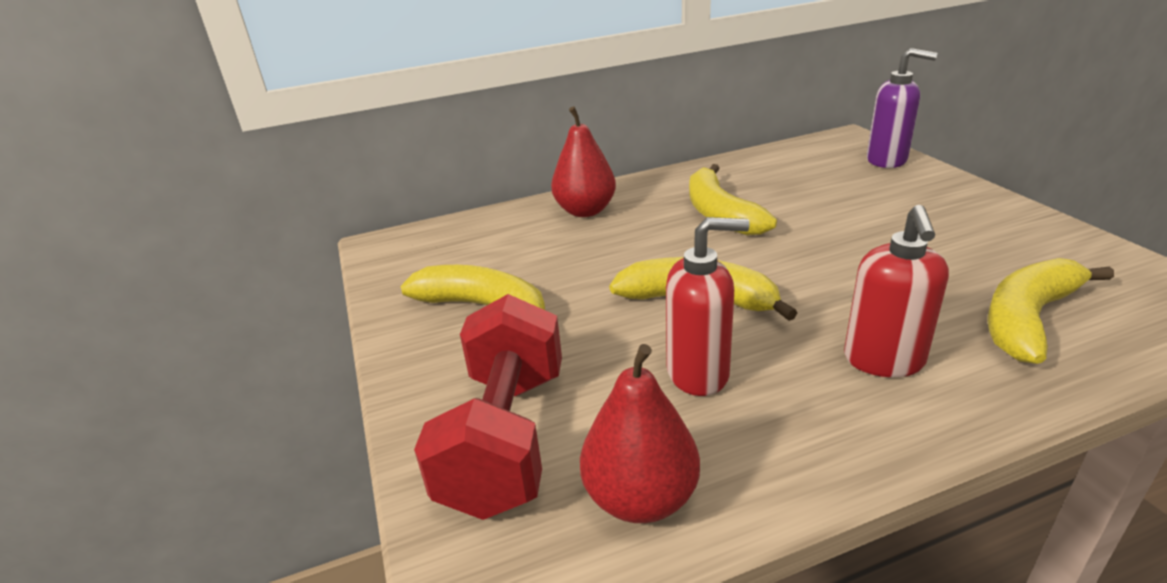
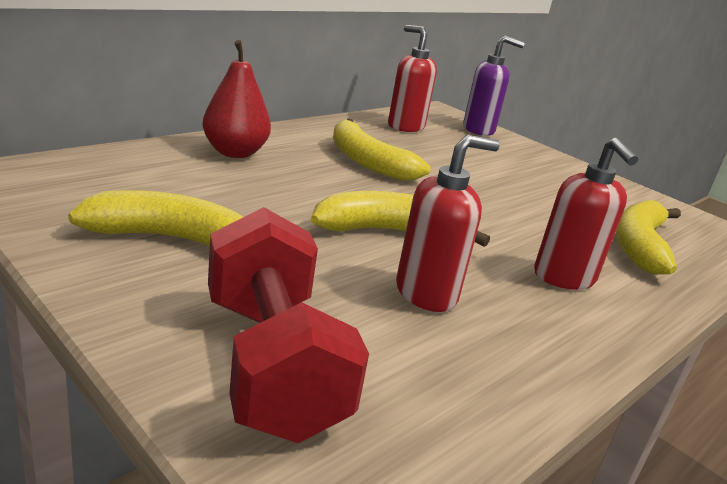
camera: 30 degrees left, 5 degrees down
(640, 498) = (438, 404): red pear -> none
(791, 164) = (405, 126): none -> red soap dispenser

